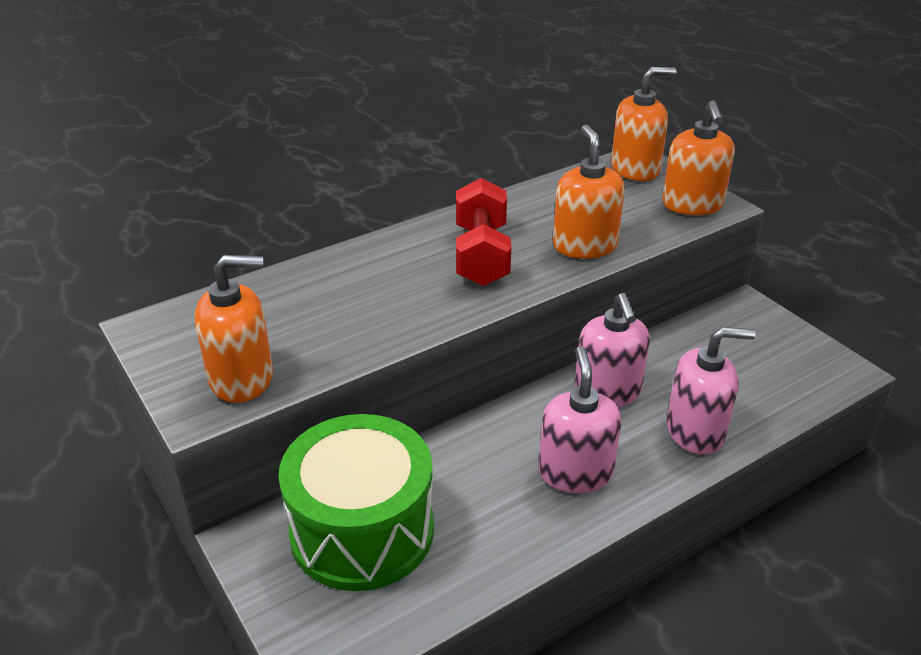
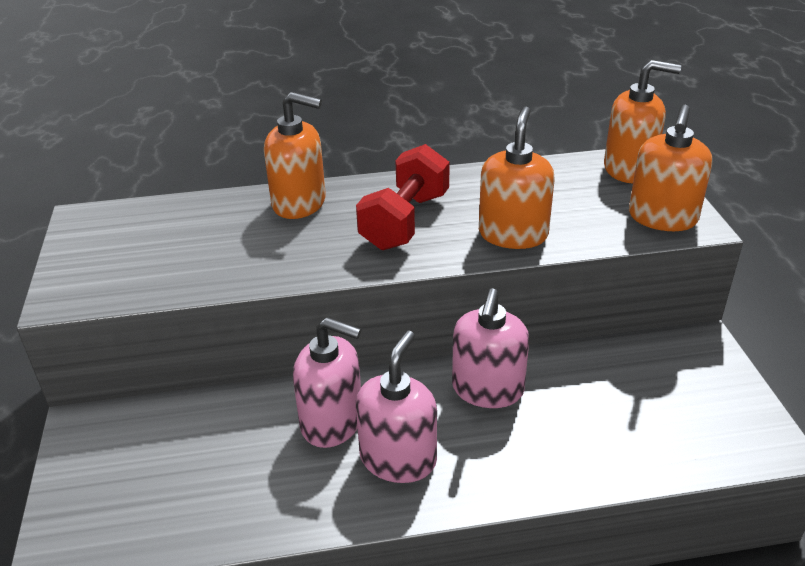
camera: 25 degrees right, 0 degrees up
(242, 378) = (116, 280): orange soap dispenser -> orange soap dispenser (299, 203)
(362, 530) = (174, 448): green drum -> none
(695, 431) = (549, 457): pink soap dispenser -> pink soap dispenser (332, 422)

